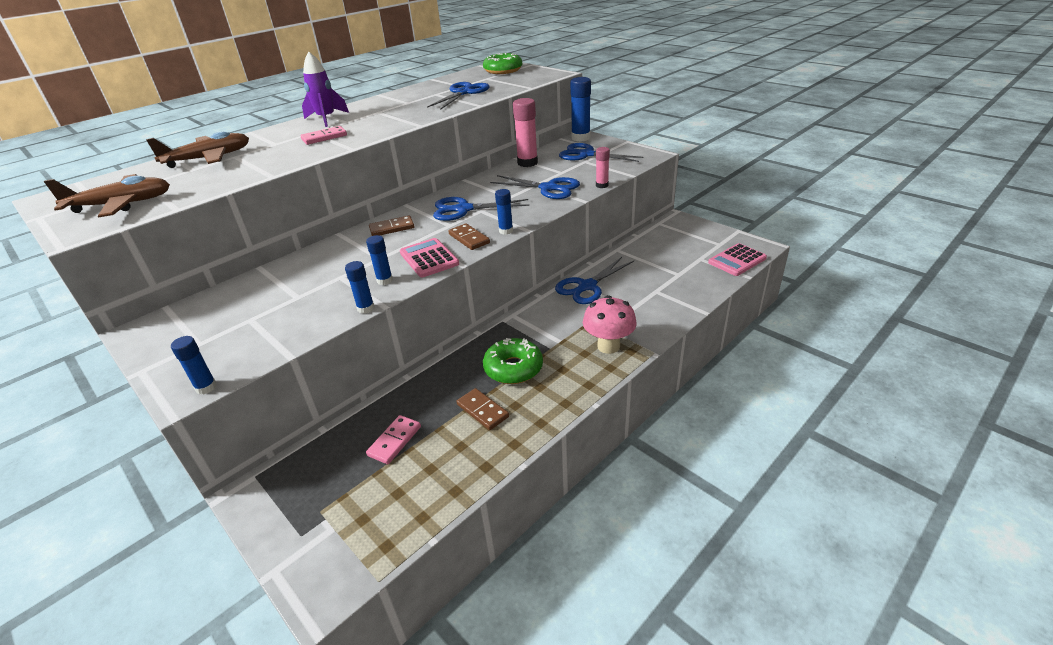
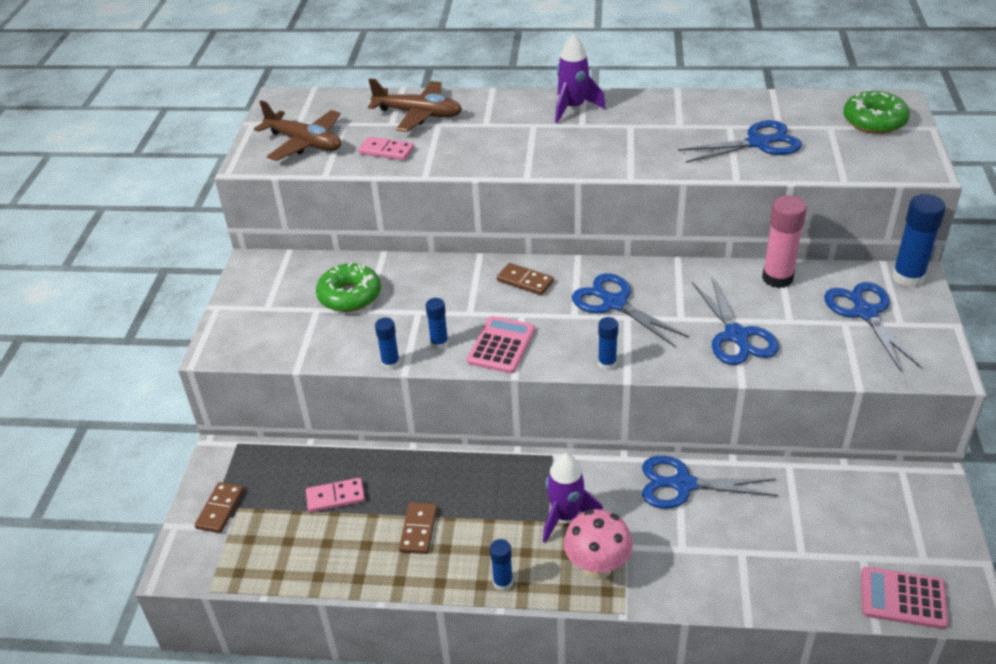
camera: 50 degrees right, 5 degrees up
(206, 387) = (229, 355): blue glue stick -> blue glue stick (503, 582)
(324, 137) = (531, 141): pink domino -> pink domino (386, 151)
(469, 239) = (563, 347): brown domino -> brown domino (220, 509)
(513, 368) = (492, 513): green donut -> green donut (350, 296)
(555, 339) = (566, 516): none -> purple rocket
(602, 185) = (797, 375): pink glue stick -> none

